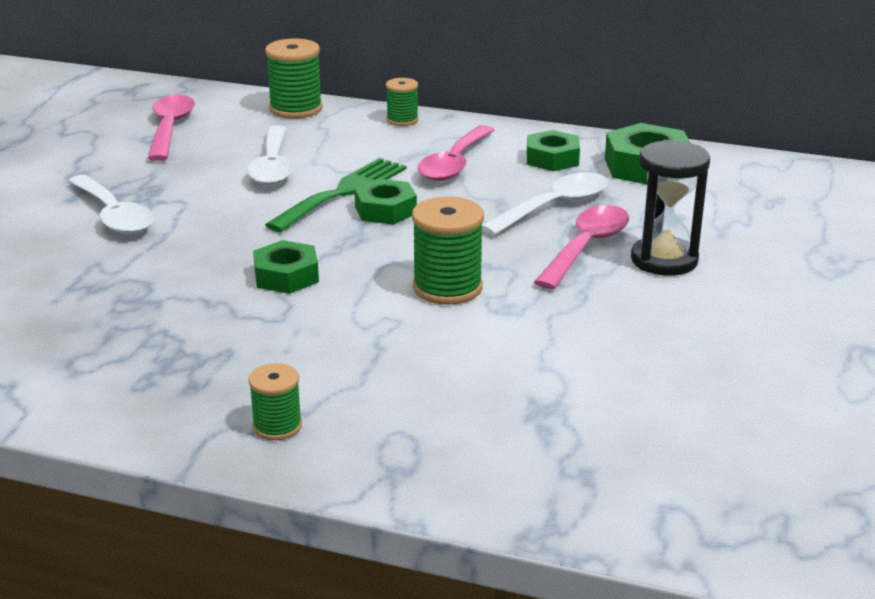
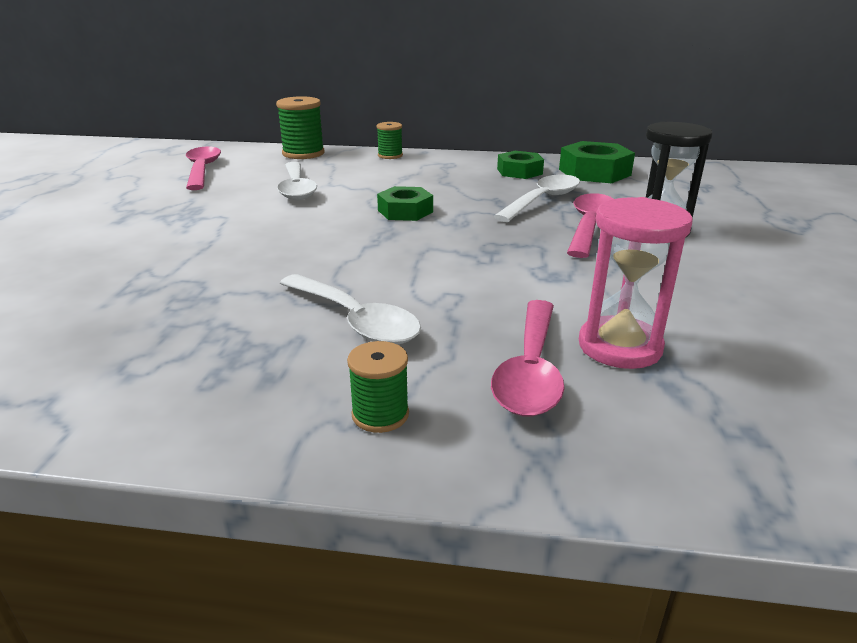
camera: 10 degrees left, 0 degrees up
(114, 215) = (160, 230): white spoon -> white spoon (355, 320)
(286, 276) = (336, 266): green nut -> none
(343, 192) = (363, 201): green fork -> none
(447, 288) = (490, 264): green spool -> none
(454, 163) = (445, 178): pink spoon -> pink spoon (530, 370)
(523, 389) = (619, 346): none -> pink hourglass

